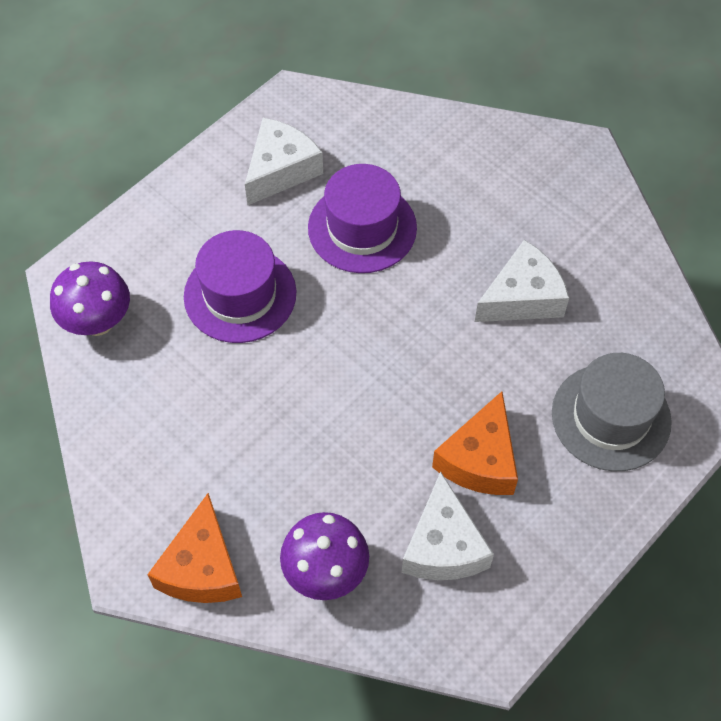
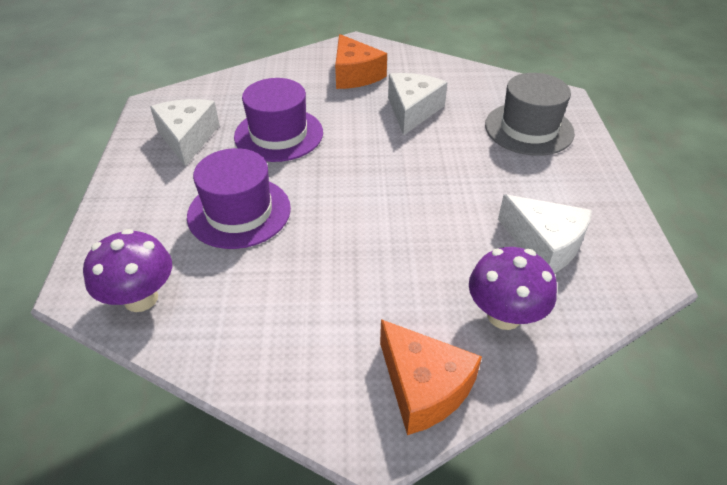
camera: 45 degrees left, 15 degrees down
(479, 459) = (498, 190): orange cheese -> orange cheese (355, 75)

